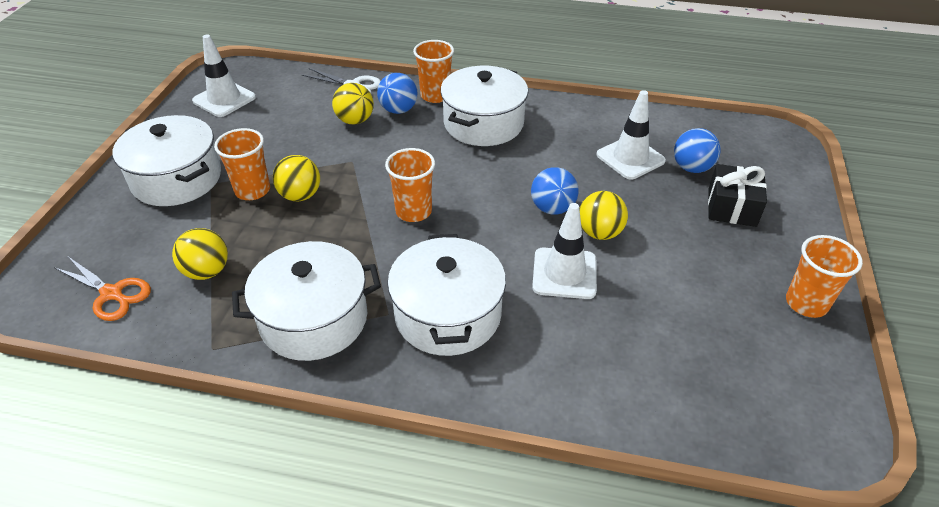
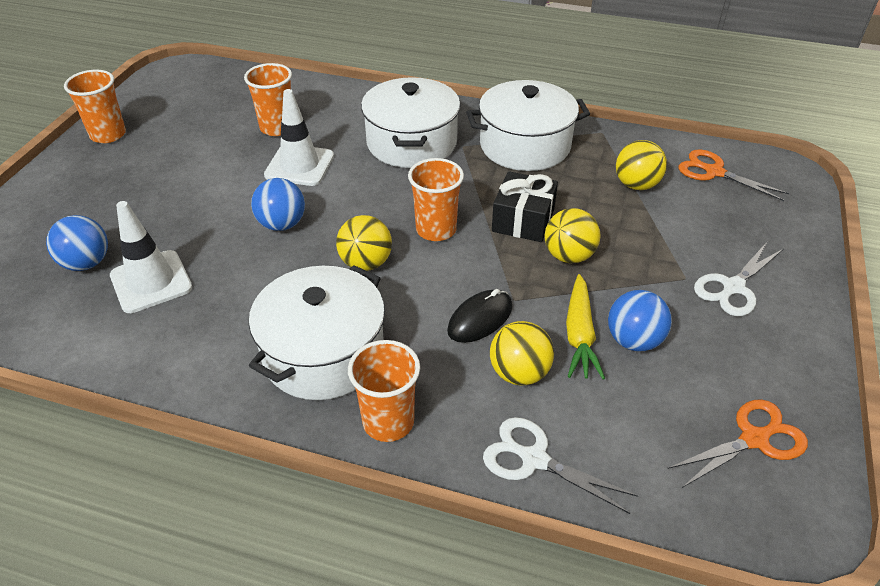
camera: 175 degrees left, 0 degrees up
(177, 179) = (733, 287): white pot -> white scissors
(224, 99) = (754, 439): white traffic cone -> orange scissors
(252, 190) = (629, 266): orange cup -> orange cup (277, 128)
(309, 142) = (579, 335): none -> yellow carrot
(378, 148) = (480, 319): none -> black mouse
(398, 110) = (451, 391): blue ball -> blue ball (633, 340)
(599, 233) = (246, 197): yellow ball -> yellow ball (366, 263)
(732, 207) = (87, 214): black gift -> black gift (523, 220)

